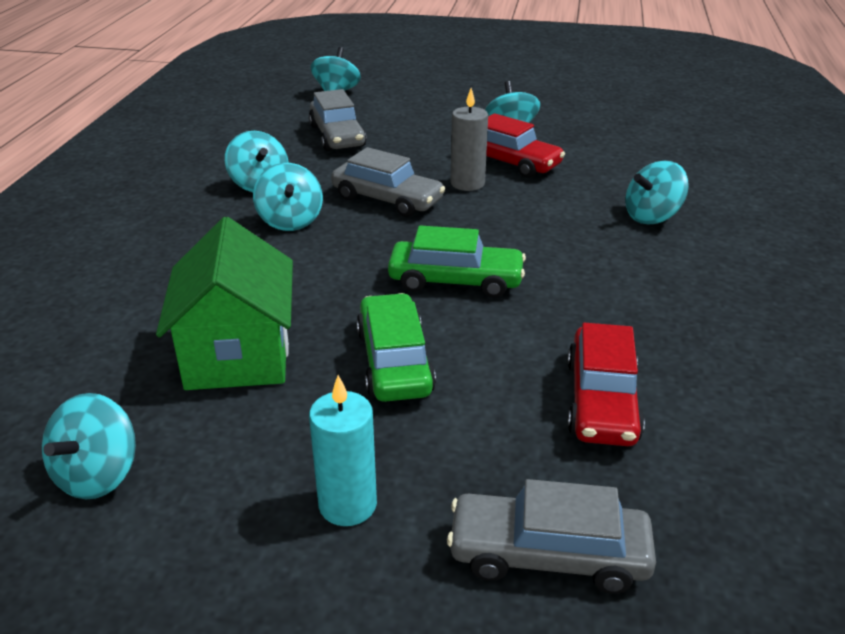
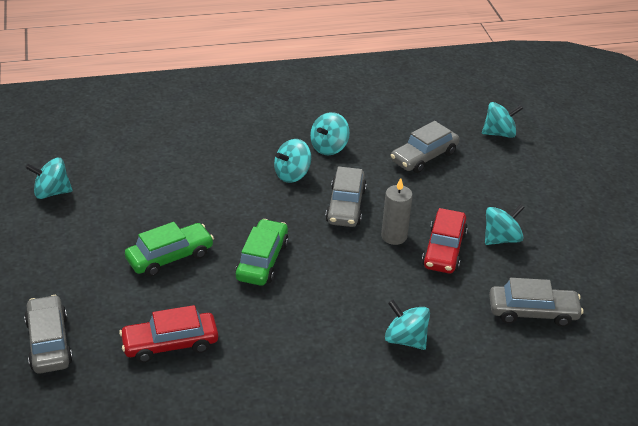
camera: 65 degrees right, 5 degrees up
(238, 354) = (151, 201): green house -> none
(347, 504) = (59, 271): turquoise candle -> none
(455, 281) = (262, 260): green car -> green car turned 150 degrees counterclockwise
(632, 143) = (532, 312): none -> grey car

